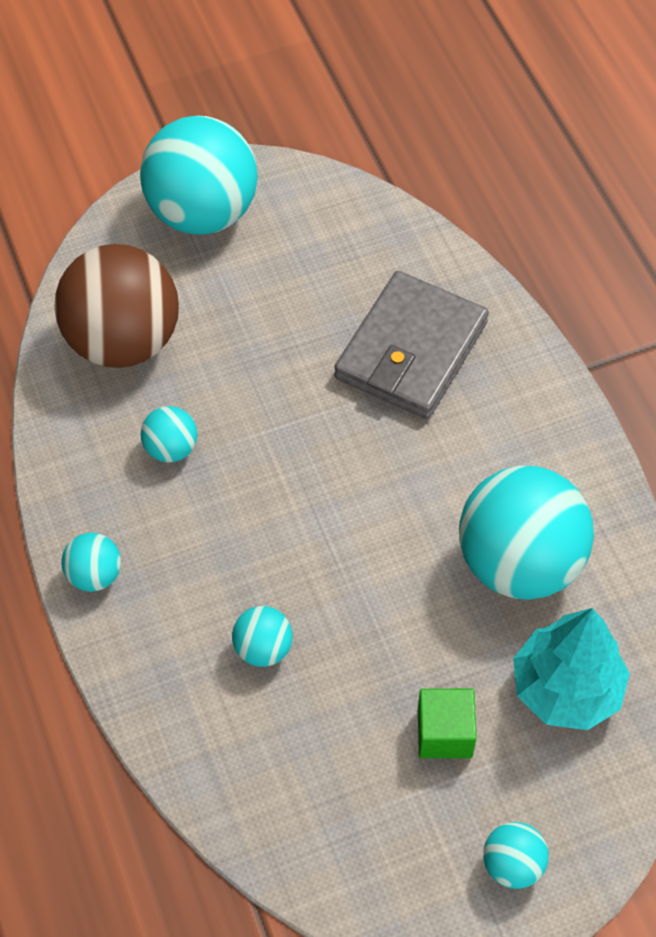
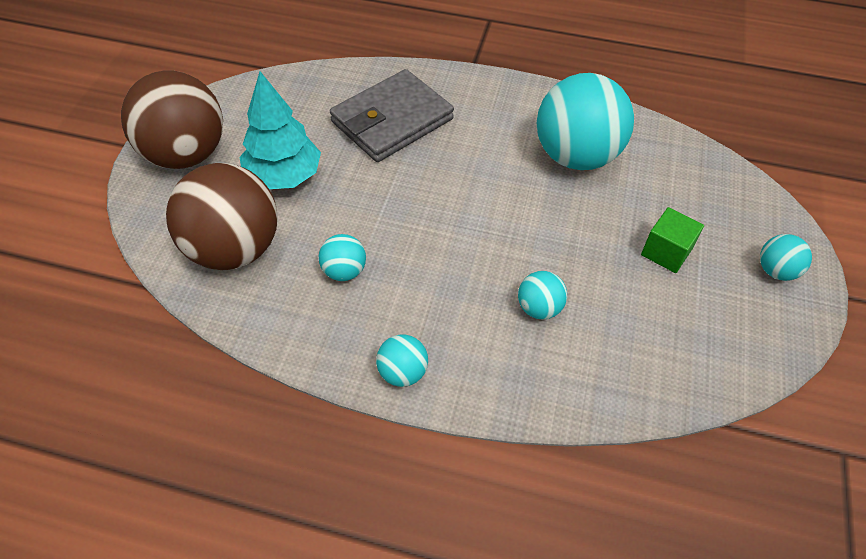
camera: 55 degrees left, 5 degrees down
(203, 212) = (186, 154): turquoise ball -> brown ball
(411, 350) = (392, 120): grey wallet -> grey wallet turned 75 degrees clockwise
(566, 688) = (673, 183): turquoise tree -> turquoise tree (284, 176)

